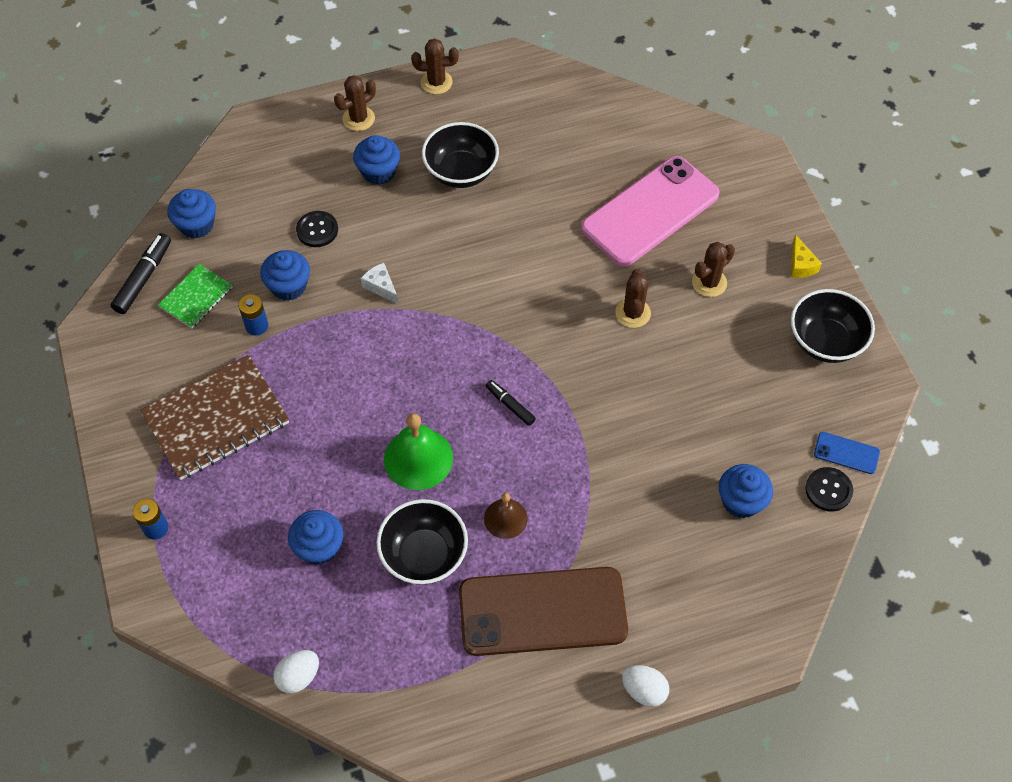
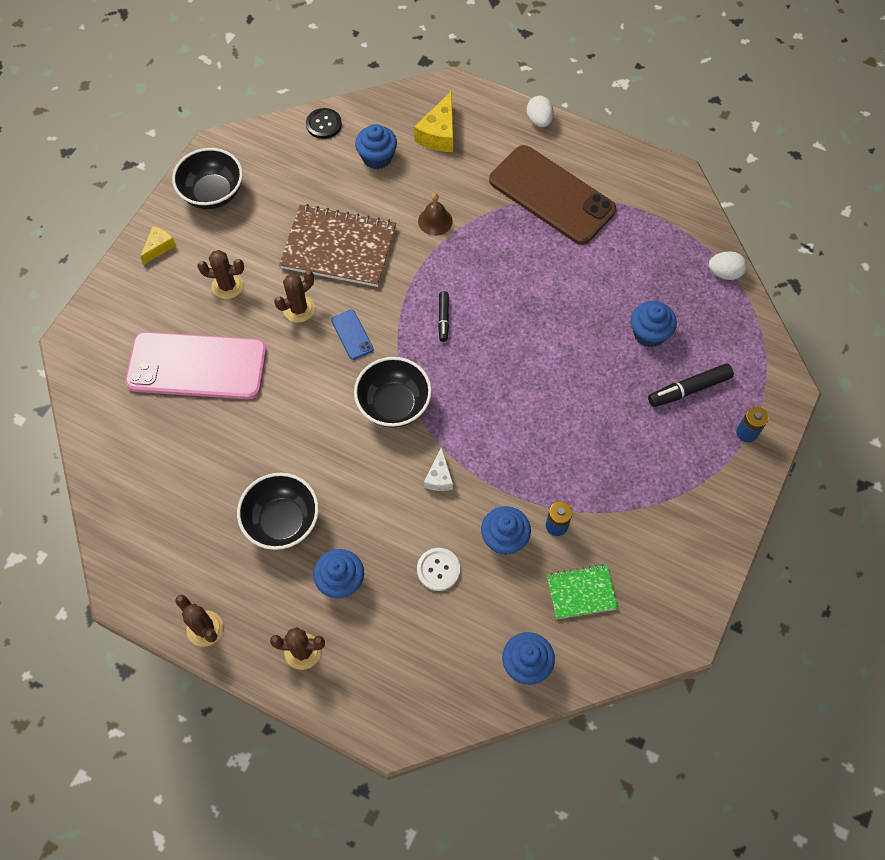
camera: 135 degrees left, 5 degrees up
(143, 278) = (608, 649): black marker -> black marker (689, 389)
(216, 419) = (645, 476): brown notebook -> brown notebook (339, 247)
(317, 230) = (438, 569): black button -> white button
(418, 458) = (535, 335): green bell -> none
(424, 555) = (589, 277): black bowl -> black bowl (394, 404)
(505, 518) = (519, 257): brown bell -> brown bell (435, 221)
(718, 580) = (439, 134): none -> yellow cheese
(846, 453) = (288, 132): blue phone -> blue phone (352, 335)

